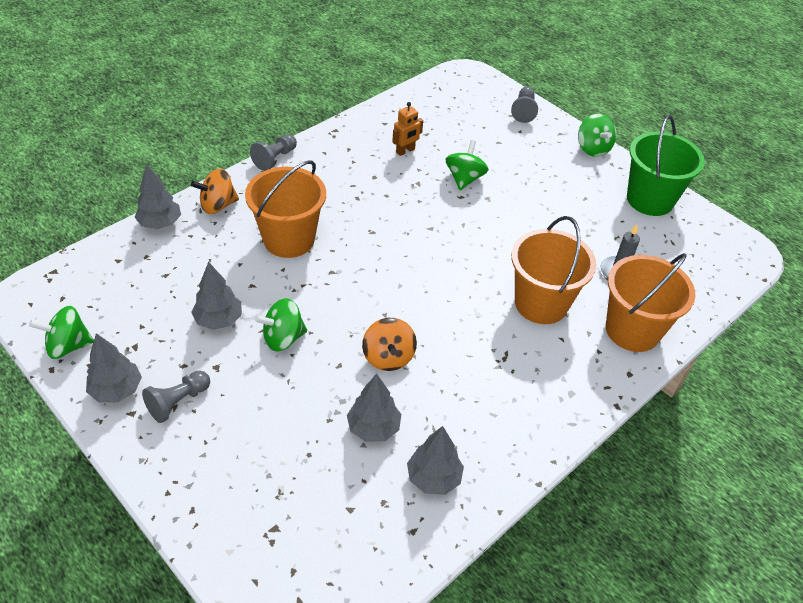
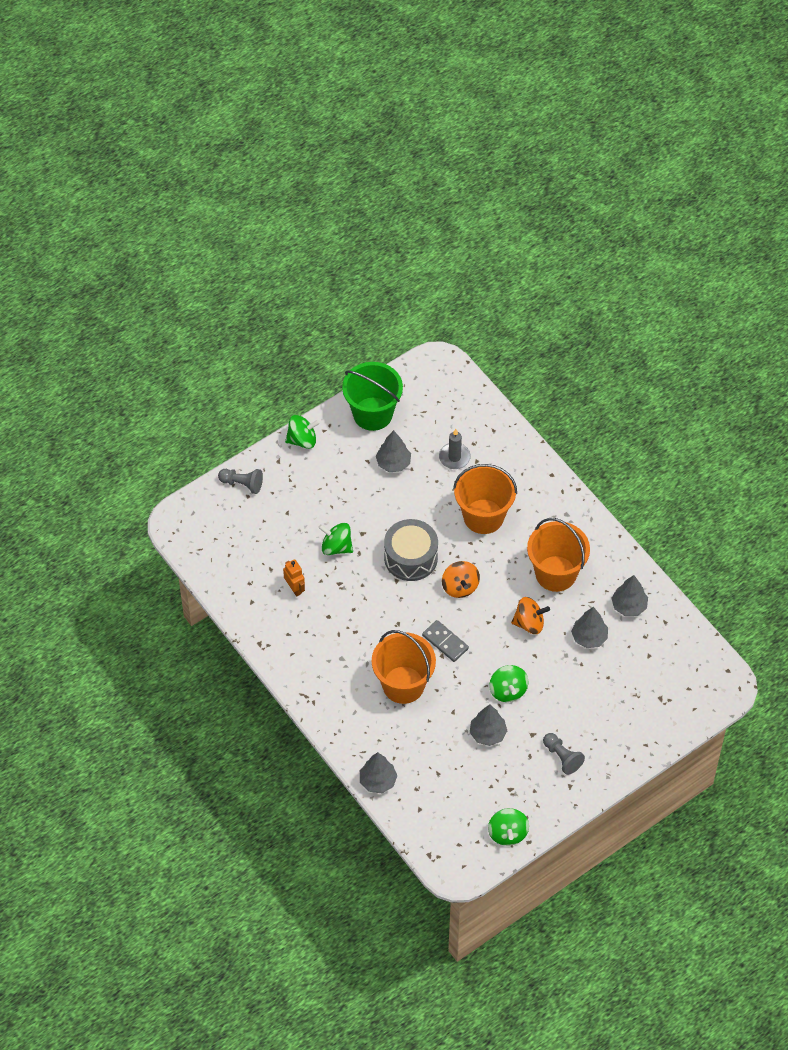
camera: 80 degrees left, 10 degrees up
(116, 390) = (550, 797): grey tree -> grey tree (393, 463)
(218, 205) = (358, 738): orange spinning top -> orange spinning top (460, 587)
(275, 159) = (298, 694): grey pawn -> none
(350, 274) = (445, 642): none -> grey domino
(464, 239) = (411, 557): none -> grey drum
(632, 330) = (513, 463): orange bucket -> orange bucket (556, 573)

